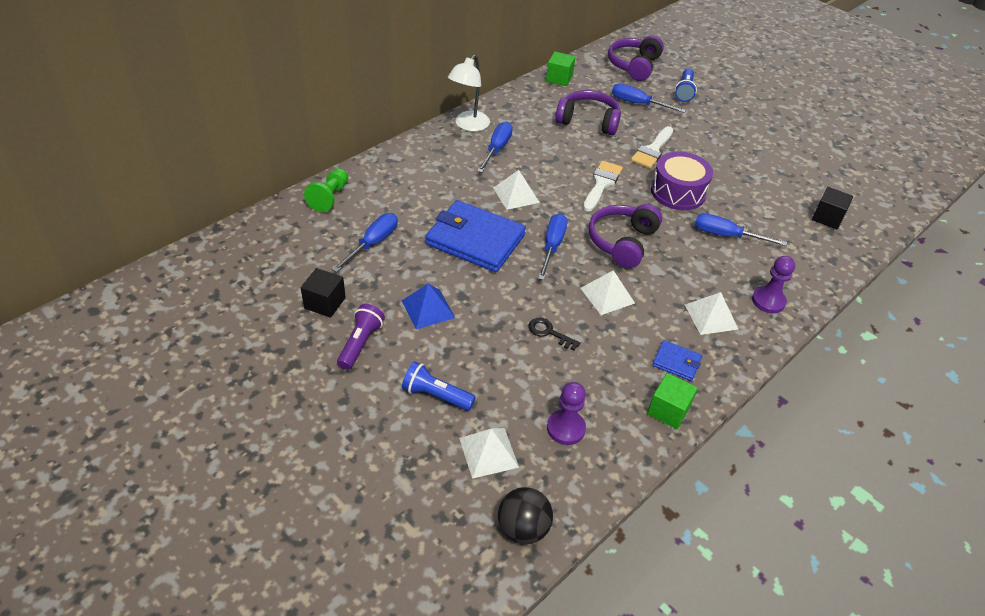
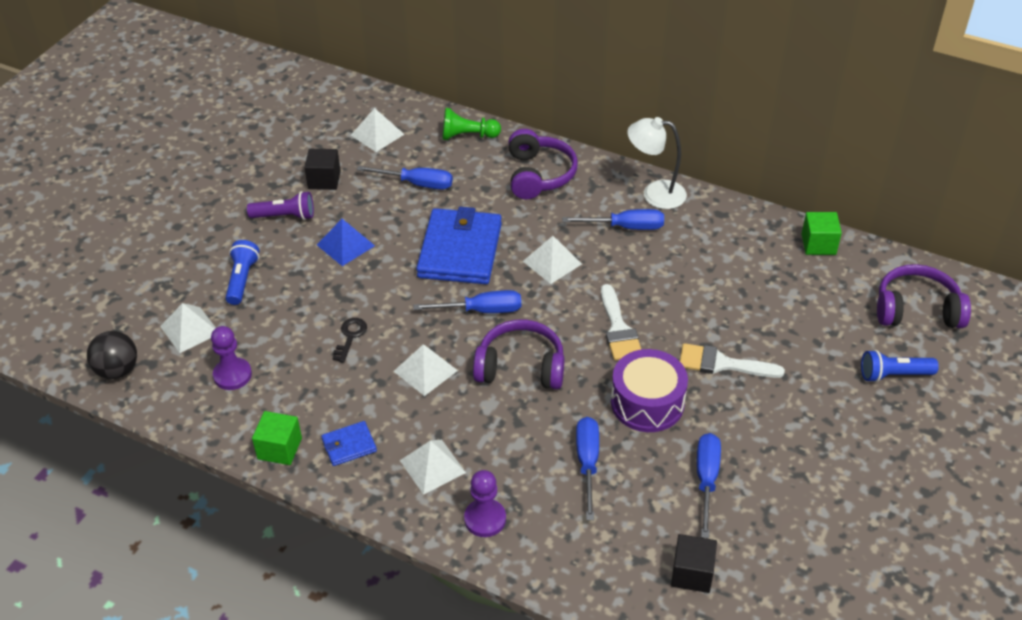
camera: 75 degrees right, 0 degrees up
(283, 251) = (377, 134): none -> white pyramid
(588, 121) = (741, 291): purple headphones -> purple headphones (539, 175)
(601, 184) = (618, 329): white brush -> white brush turned 75 degrees clockwise
(638, 104) = (820, 331): blue screwdriver -> blue screwdriver (706, 480)
(676, 362) = (349, 445): blue wallet -> blue wallet turned 60 degrees clockwise

